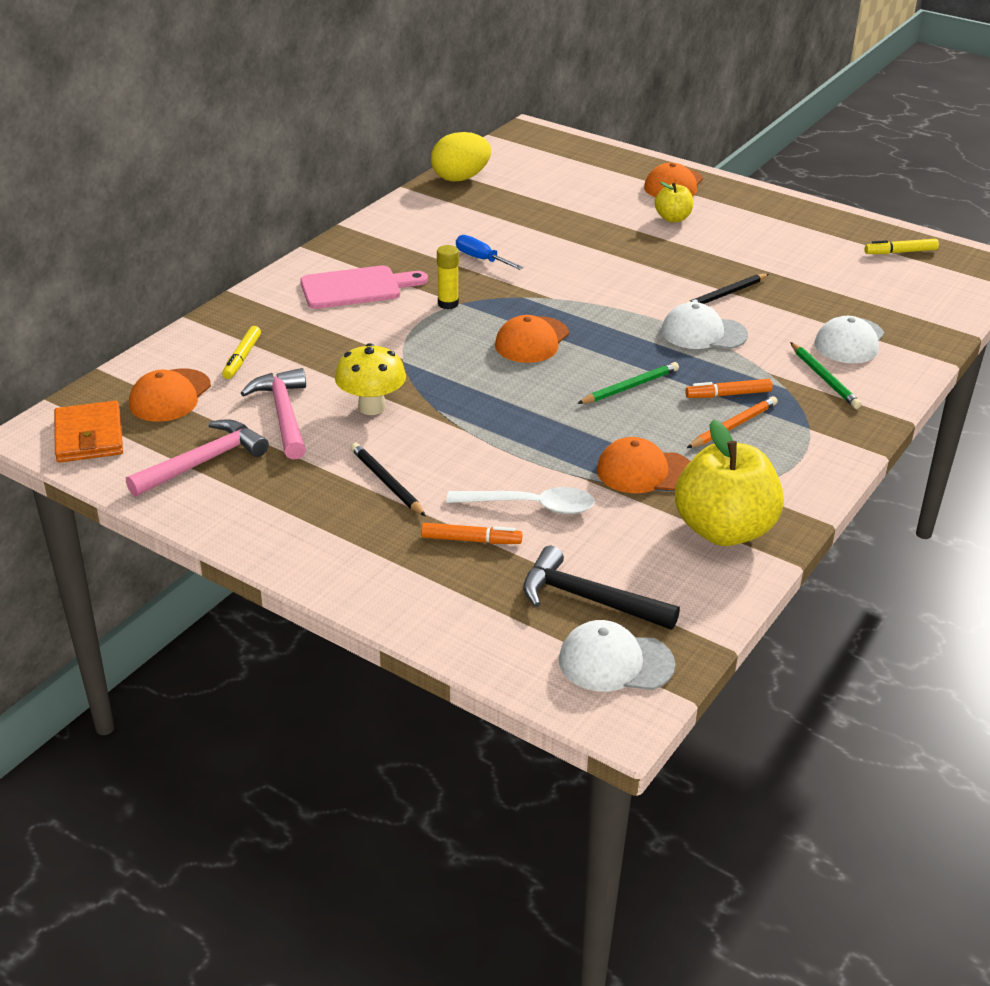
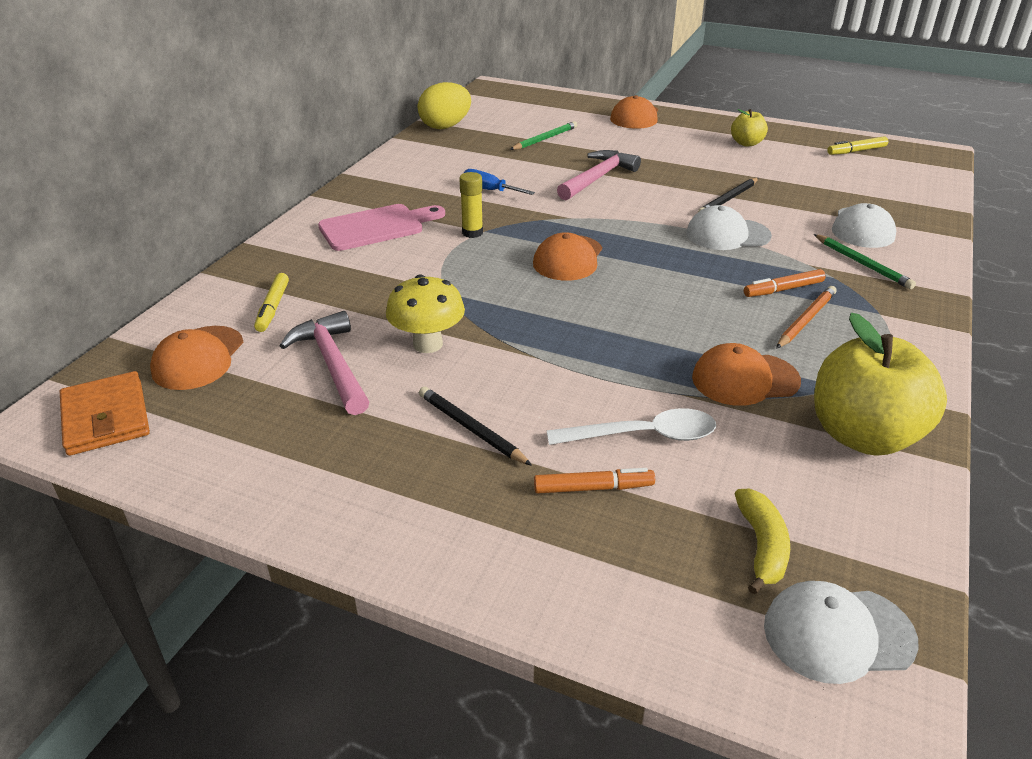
camera: 10 degrees left, 0 degrees up
(204, 462) = (250, 431): pink hammer -> pink hammer (598, 178)
(588, 599) = (761, 546): black hammer -> yellow banana
(630, 387) = (685, 292): green pencil -> green pencil (545, 139)
(673, 218) = (648, 142): yellow apple -> yellow apple (746, 143)

